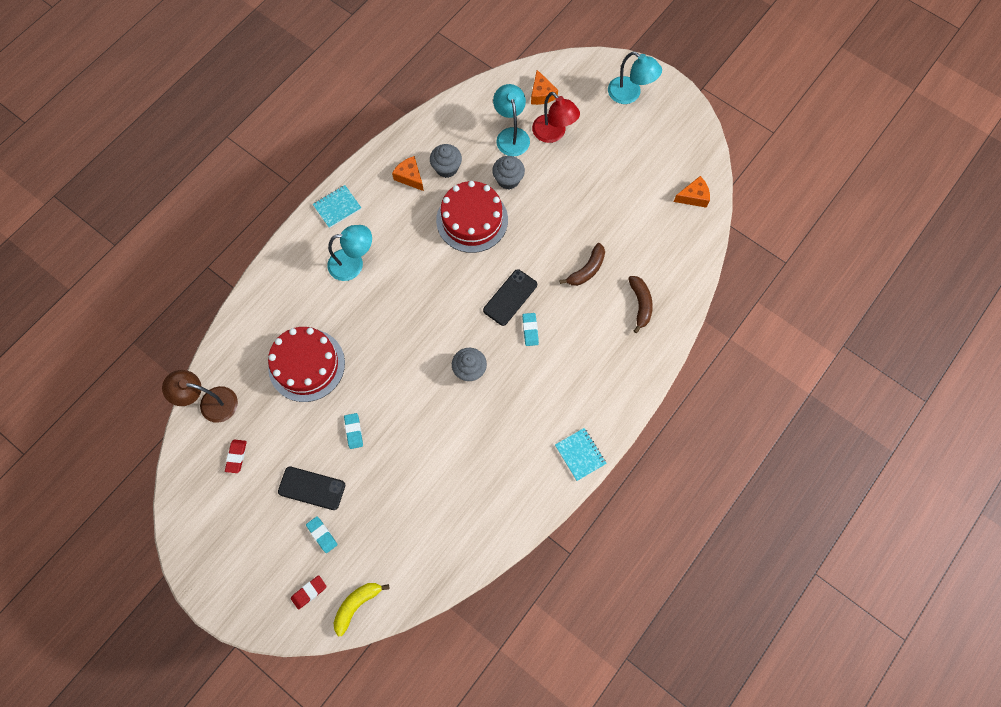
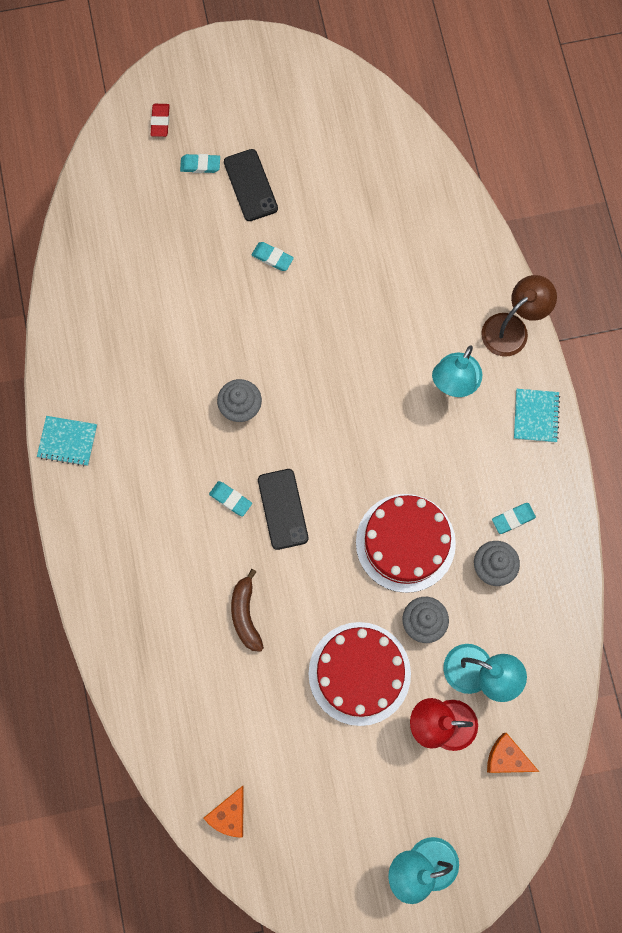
camera: 130 degrees right, 5 degrees up
(210, 403) = (410, 155): brown lamp -> brown lamp (512, 328)
(236, 456) = (337, 144): red eraser -> none
(306, 365) = (377, 263): red cake -> red cake (359, 673)
(311, 488) = (250, 185): black phone -> black phone turned 75 degrees counterclockwise
(357, 605) = (114, 151): yellow banana -> none
(410, 177) = (513, 519): orange cheese -> turquoise eraser
(640, 304) = (160, 636): brown banana -> none

